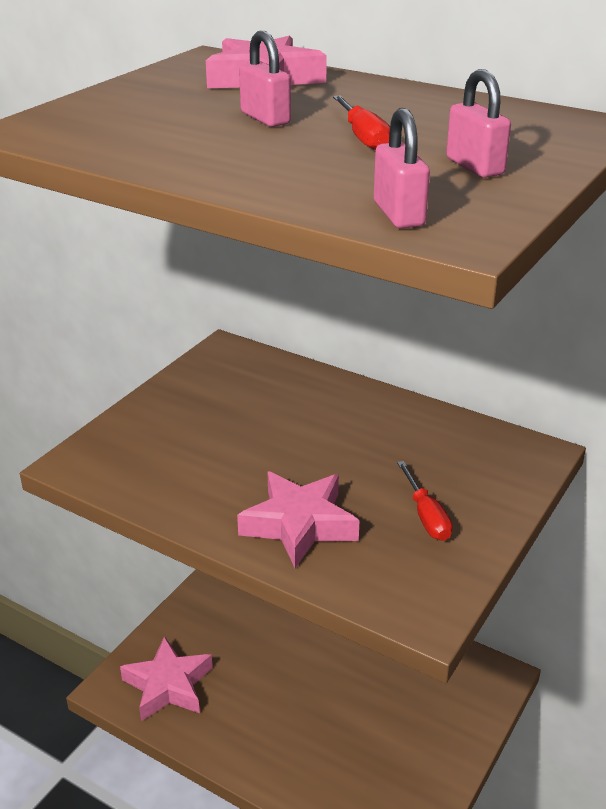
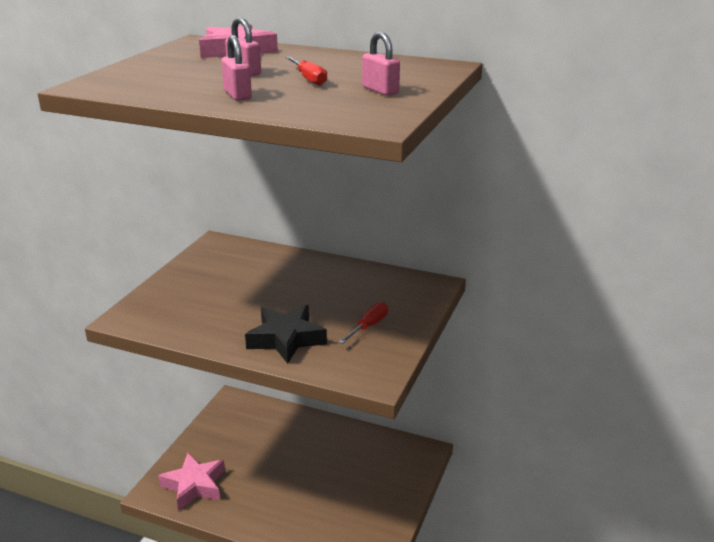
camera: 10 degrees left, 5 degrees down
(299, 525) = (286, 339): pink star -> black star
(398, 214) = (340, 116): pink padlock -> pink padlock (237, 95)
(426, 516) = (369, 326): red screwdriver -> red screwdriver turned 120 degrees counterclockwise

